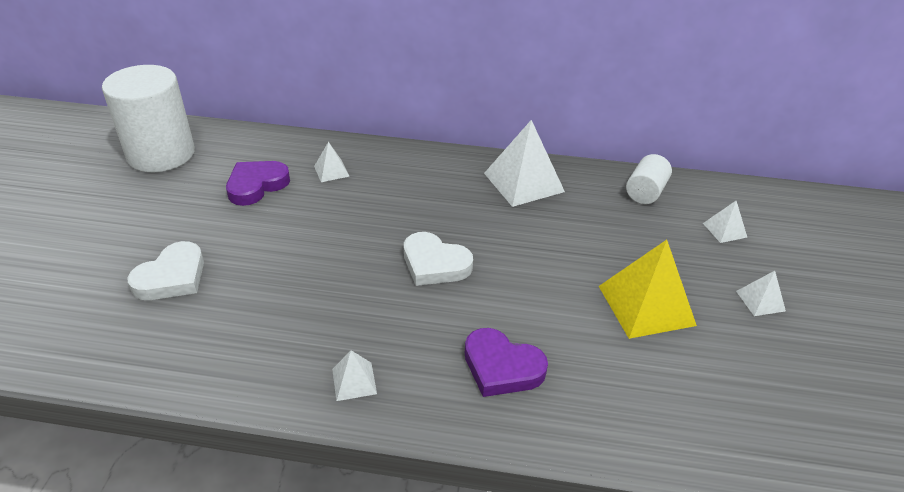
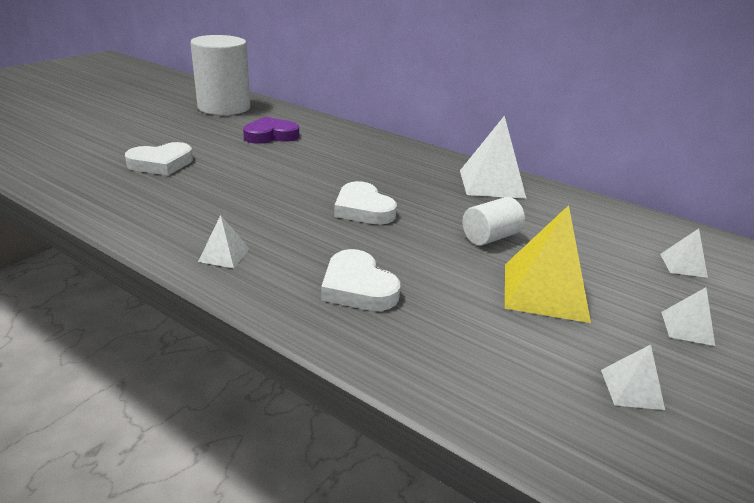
camera: 25 degrees right, 10 degrees down
(331, 171) = (334, 141): white pyramid -> white pyramid (631, 389)
(501, 367) = (358, 287): purple heart -> white heart
(645, 192) = (611, 218): white cylinder -> white cylinder (490, 237)

